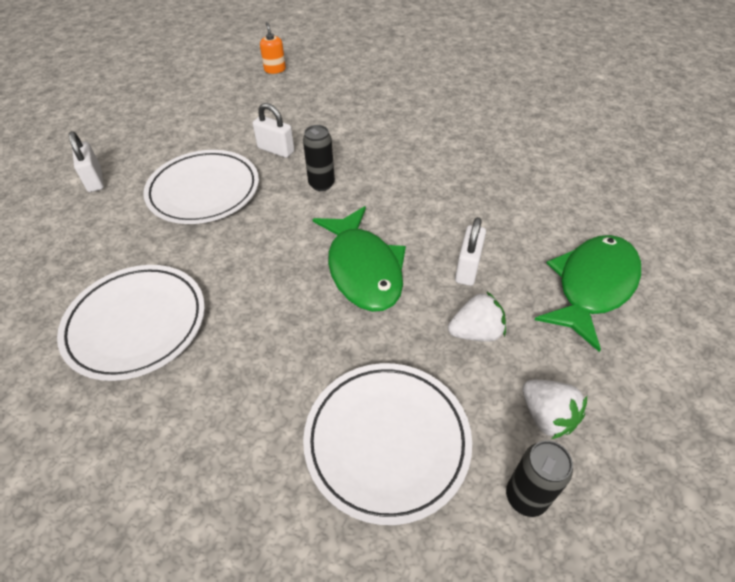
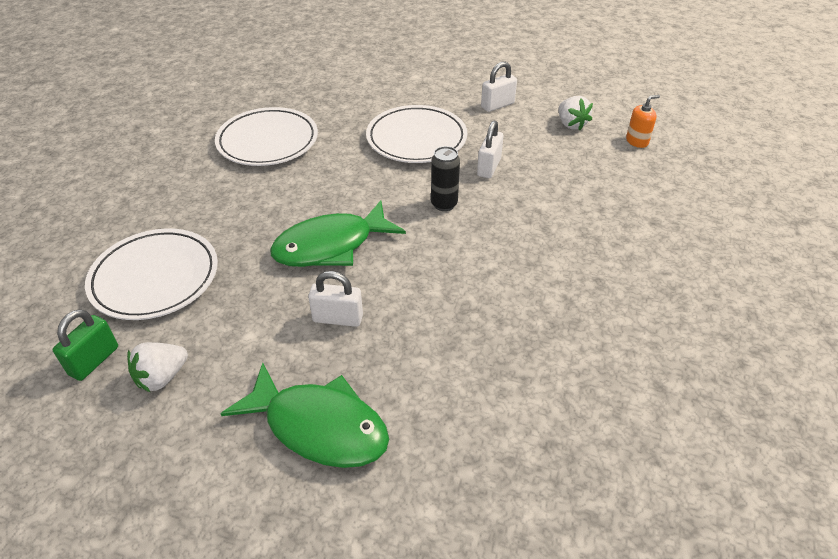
camera: 80 degrees right, 5 degrees down
(95, 180) = (417, 85): white padlock -> white padlock (497, 105)
(476, 332) = (256, 327): white strawberry -> white strawberry (571, 124)
(526, 497) = (94, 361): black can -> green padlock

